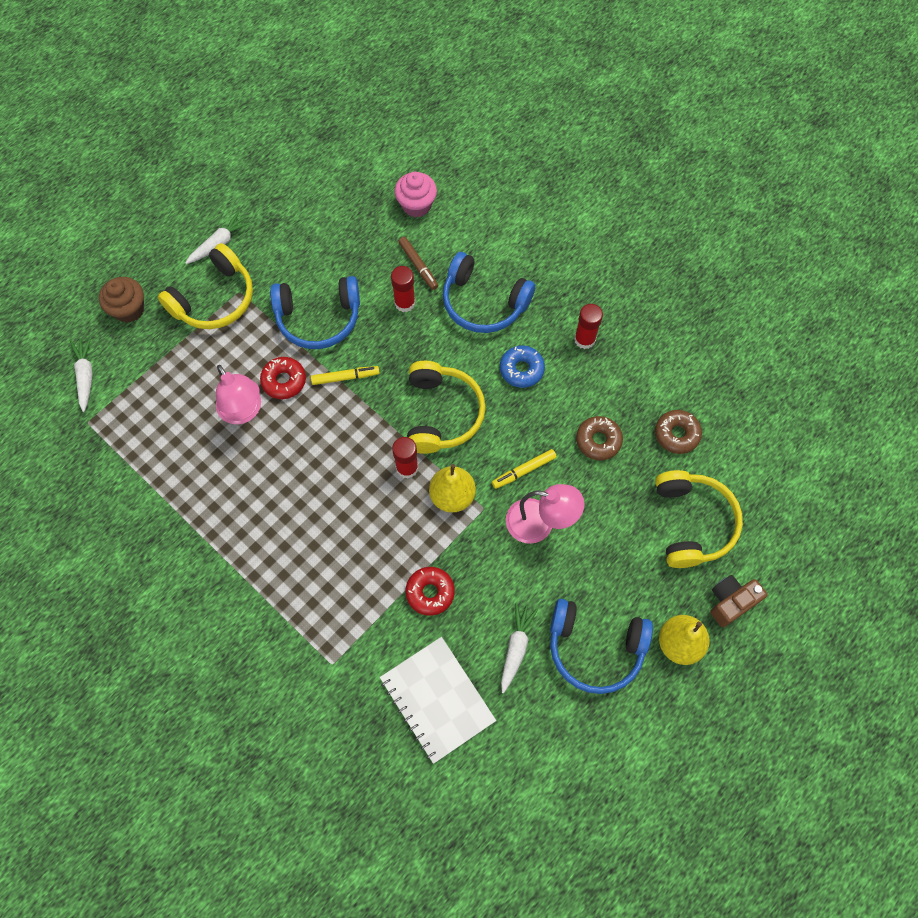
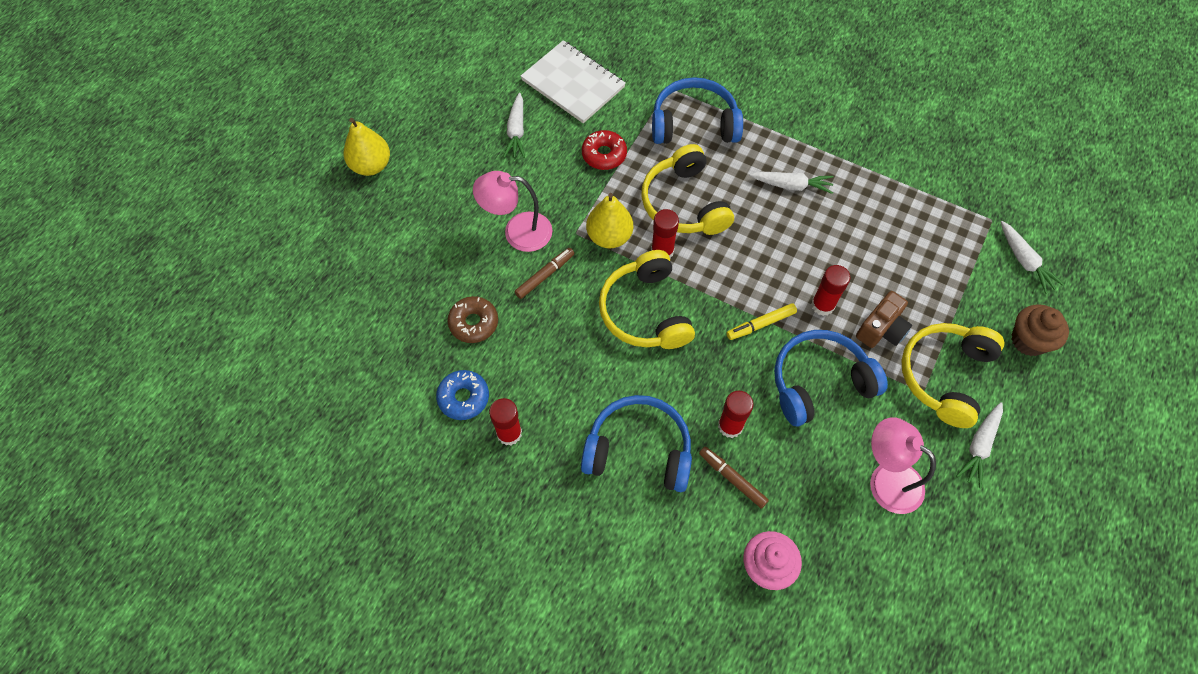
camera: 165 degrees right, 5 degrees down
(244, 412) = (847, 265): pink lamp -> pink lamp (886, 479)
(255, 506) = (791, 185): none -> white carrot
(284, 381) = (822, 305): red donut -> red glue stick
(521, 369) = (573, 380): blue donut -> blue donut (463, 398)
(524, 471) = (545, 275): yellow marker -> brown marker
(595, 648) = (446, 146): blue headphones -> blue headphones (694, 123)
(676, 434) = (390, 349): brown donut -> none
(692, 523) = (366, 267): yellow headphones -> yellow headphones (684, 203)
(730, 602) = (325, 207): brown camera -> brown camera (881, 329)

